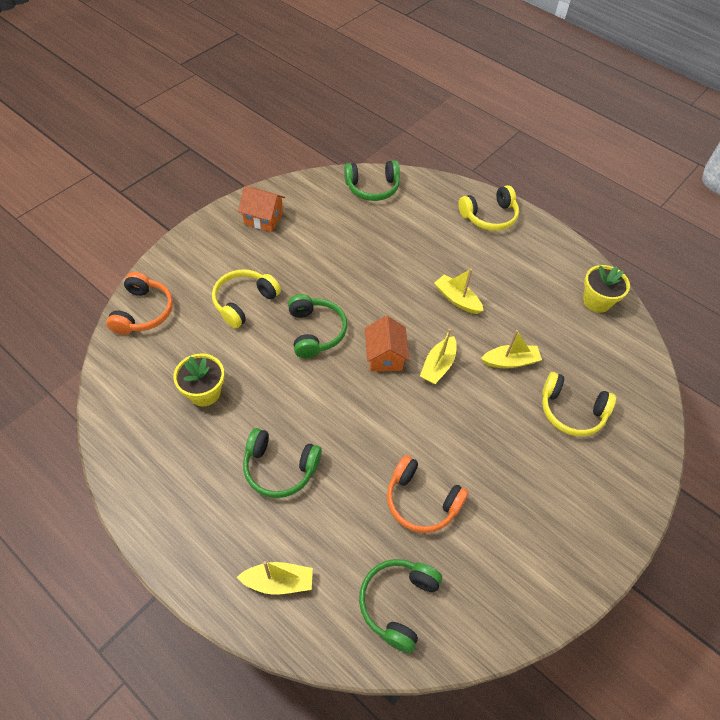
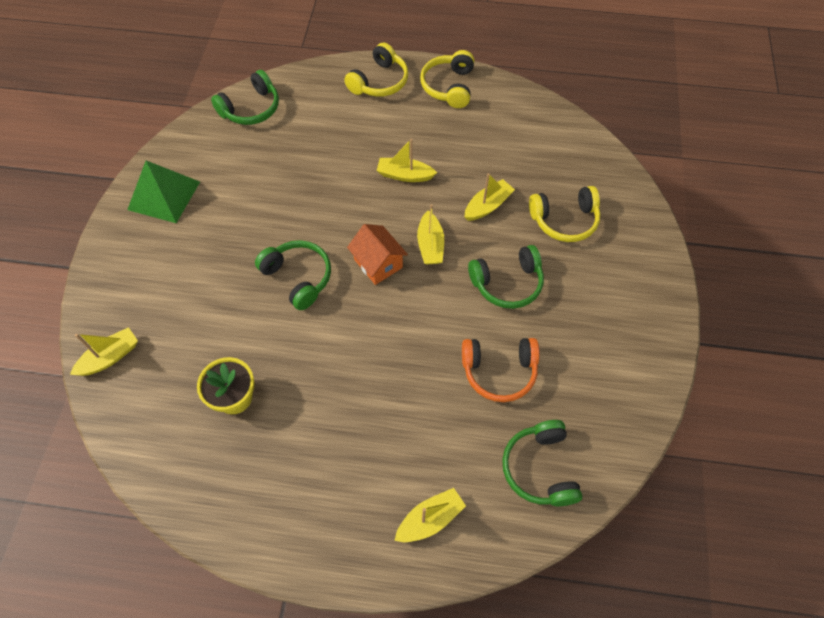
camera: 30 degrees left, 5 degrees up
(143, 312) = (110, 357): orange headphones -> yellow boat
(244, 302) = (207, 289): yellow headphones -> yellow headphones (449, 86)
(263, 218) = (164, 195): orange house -> green pyramid
(280, 468) = (358, 421): green headphones -> green headphones (507, 283)
(596, 301) = (521, 112): yellow flower pot -> none

